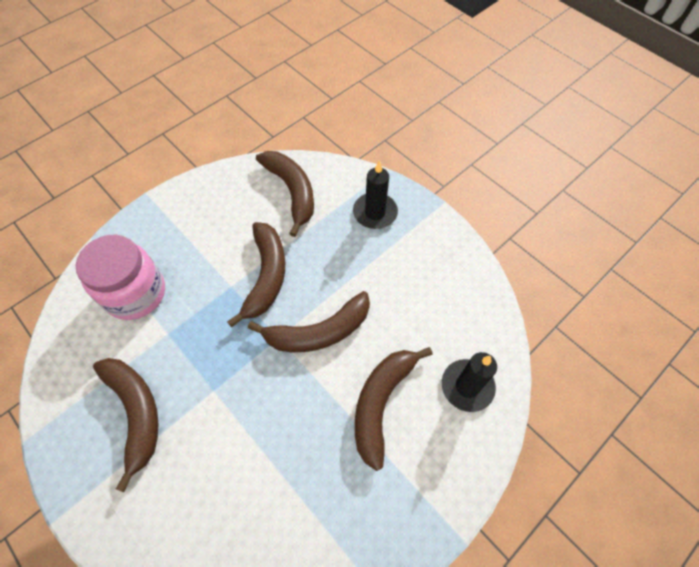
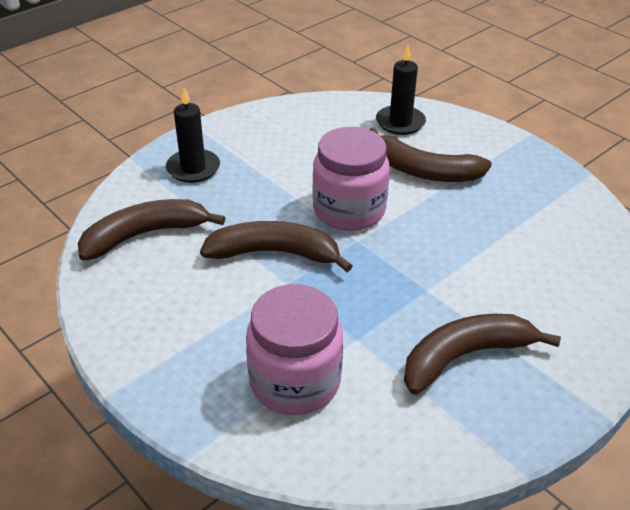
camera: 90 degrees left, 20 degrees down
(319, 332) = (349, 210): brown banana -> pink jar

